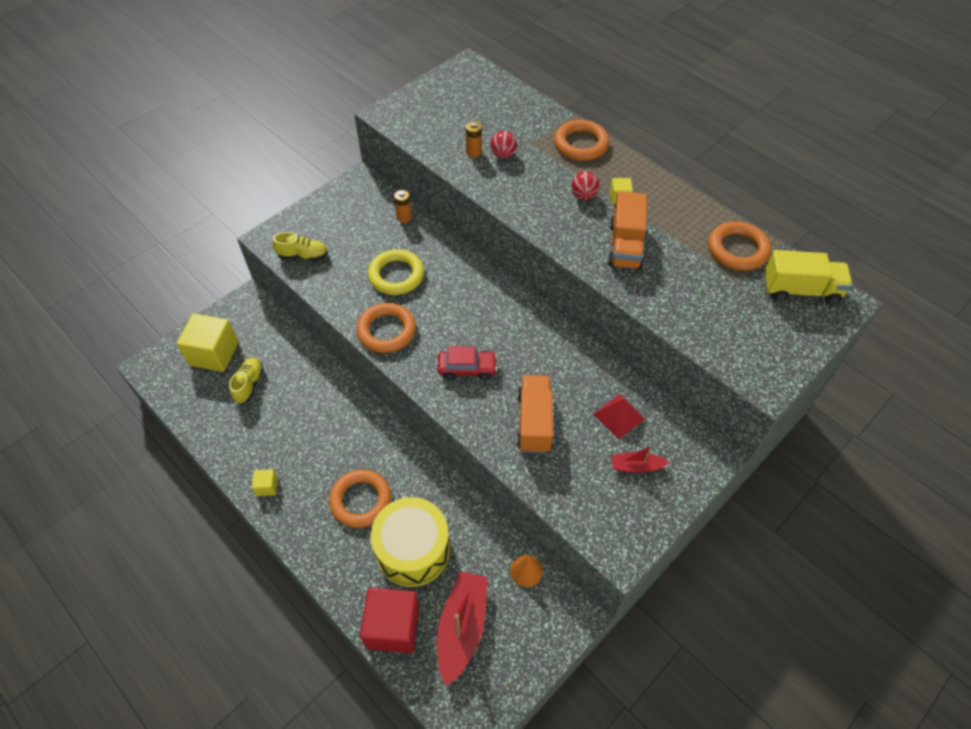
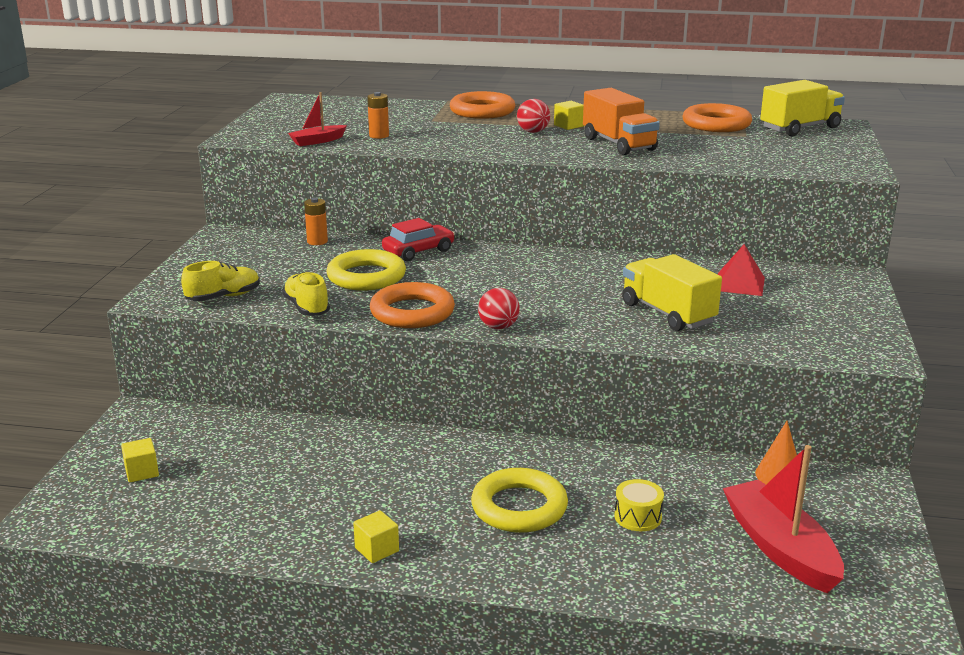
camera: 35 degrees left, 30 degrees down
(214, 353) = (142, 472): yellow cube -> yellow cube, size x0.46
(249, 384) = (232, 477): yellow shoe -> yellow shoe (307, 308)
(361, 500) = (519, 507): orange ring -> yellow ring
(393, 627) = (705, 586): red cube -> none
(413, 550) = (638, 517): yellow drum -> yellow drum, size x0.42
(467, 368) = (544, 306): red car -> red car (418, 251)
(503, 155) = (413, 131): red ball -> red ball (498, 327)
(534, 422) = (667, 313): orange truck -> yellow truck
(636, 466) = (804, 304): red boat -> red boat (317, 141)

